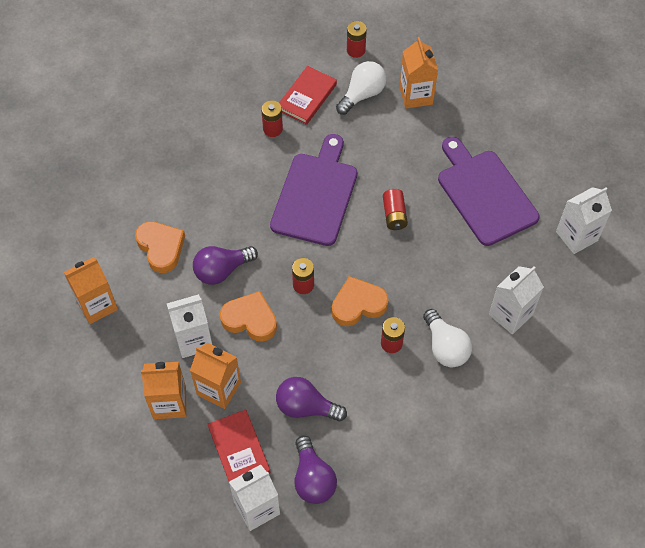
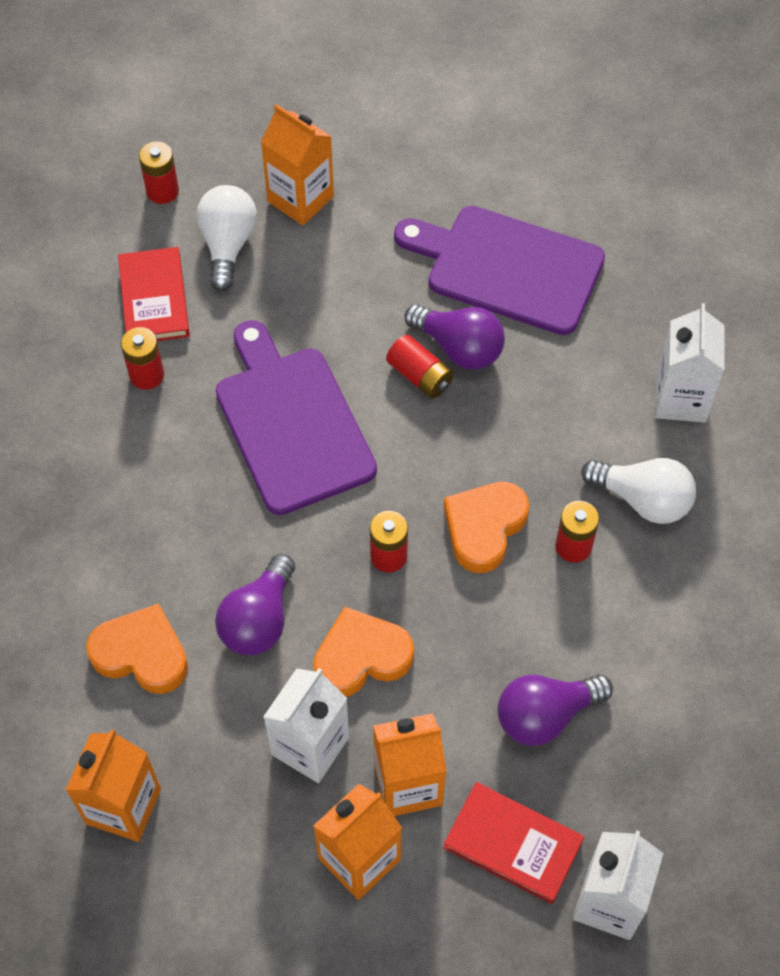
camera: 40 degrees left, 0 degrees up
(313, 478) = (642, 802): purple light bulb -> purple light bulb (459, 348)
(576, 236) = (665, 243): white carton -> none

